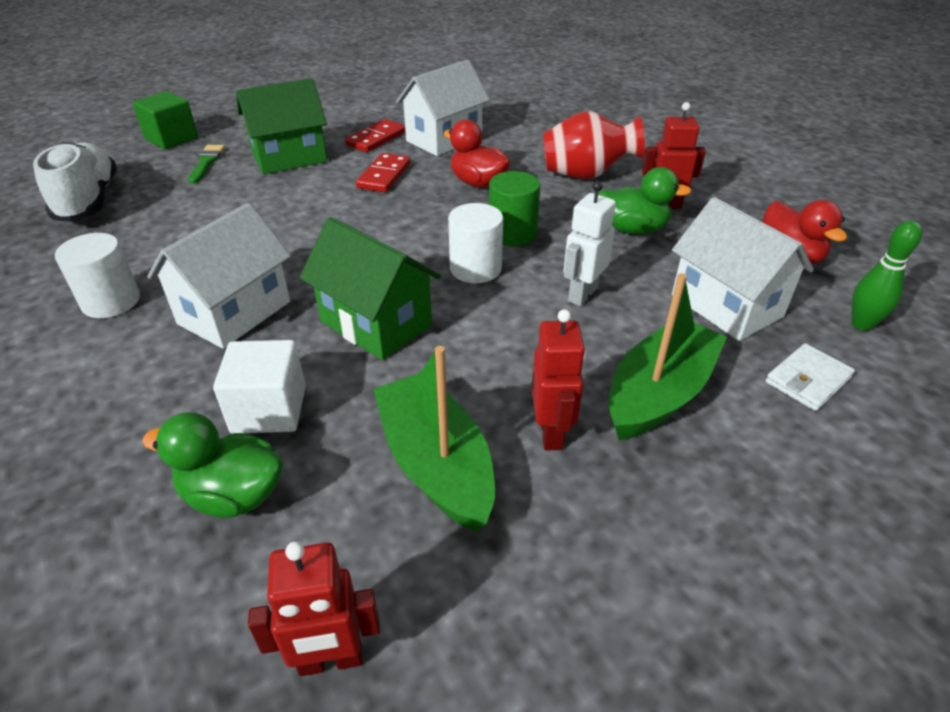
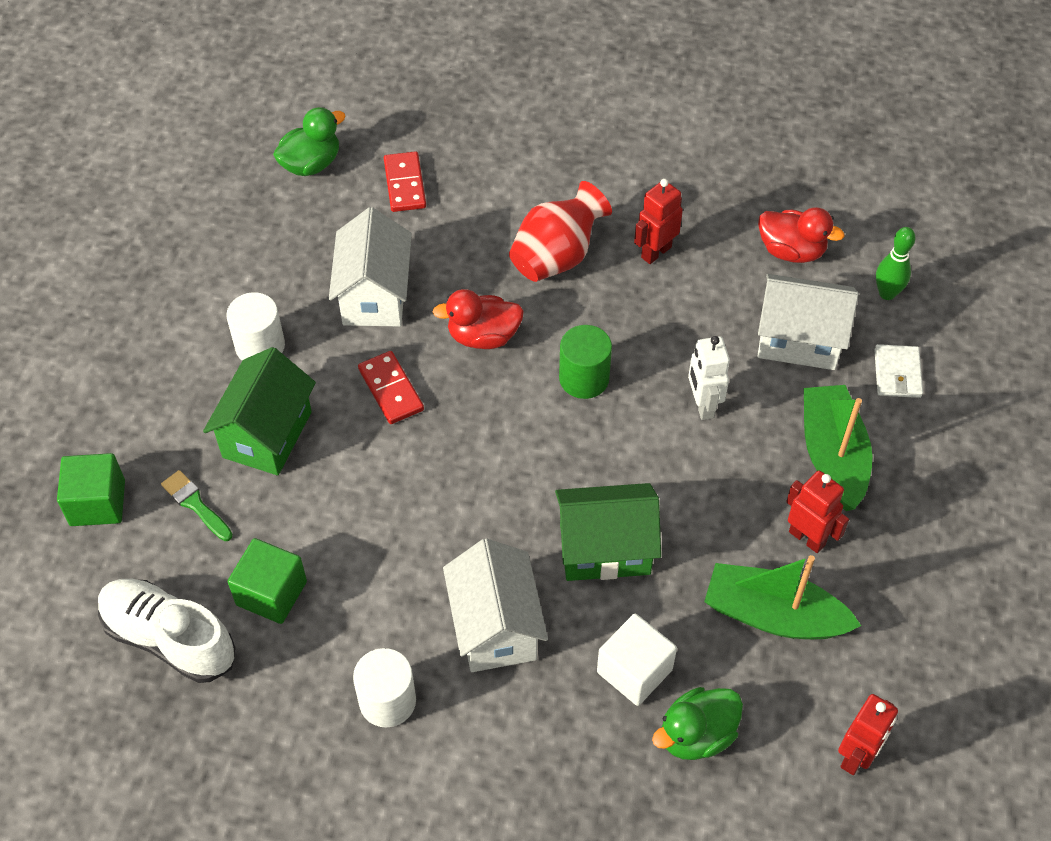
camera: 45 degrees left, 15 degrees up
(164, 214) = (271, 593): none -> green cube
(376, 138) = (309, 343): red domino -> red domino (405, 184)
(475, 268) = (604, 439): white cylinder -> white cylinder (260, 346)
(633, 229) = (663, 302): green duck -> green duck (311, 164)

